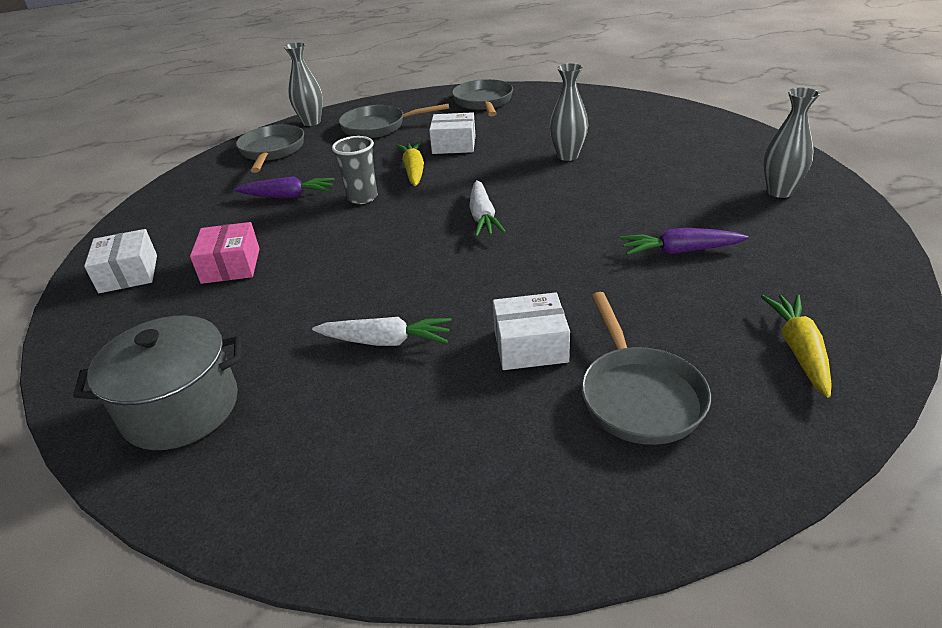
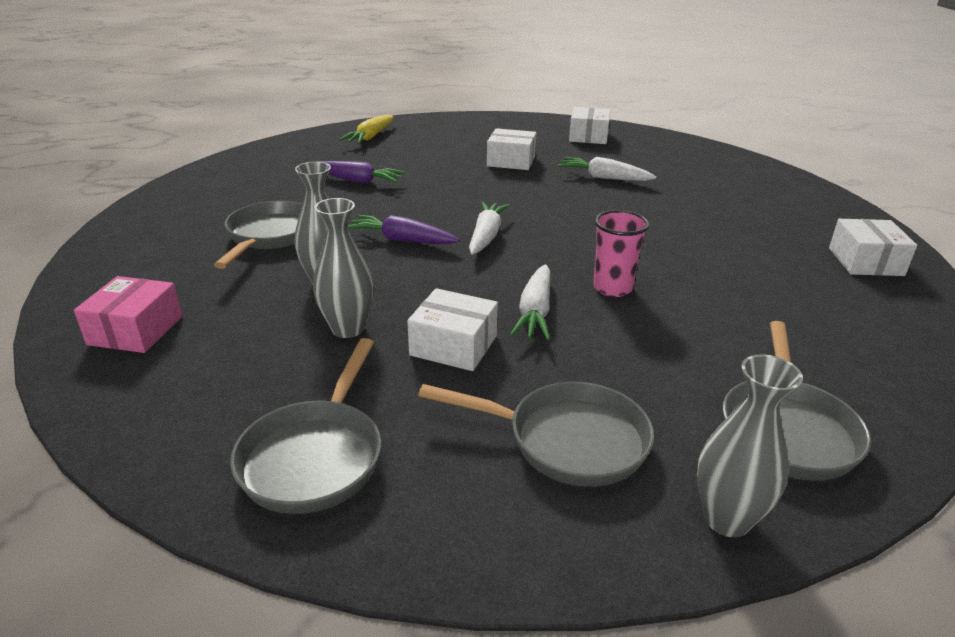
camera: 165 degrees left, 5 degrees down
(181, 408) = (736, 174): grey pot -> none
(231, 266) = (751, 246): pink box -> pink box (135, 330)
(288, 196) = (716, 315): purple carrot -> purple carrot (401, 240)
(362, 198) = (612, 288): grey cup -> pink cup
(414, 170) = (535, 312): yellow carrot -> white carrot
(432, 478) = (588, 136): none -> white box
(638, 396) = (470, 139): grey pan -> grey pan (270, 236)
(779, 192) = (209, 198): grey vase -> grey vase (348, 329)

